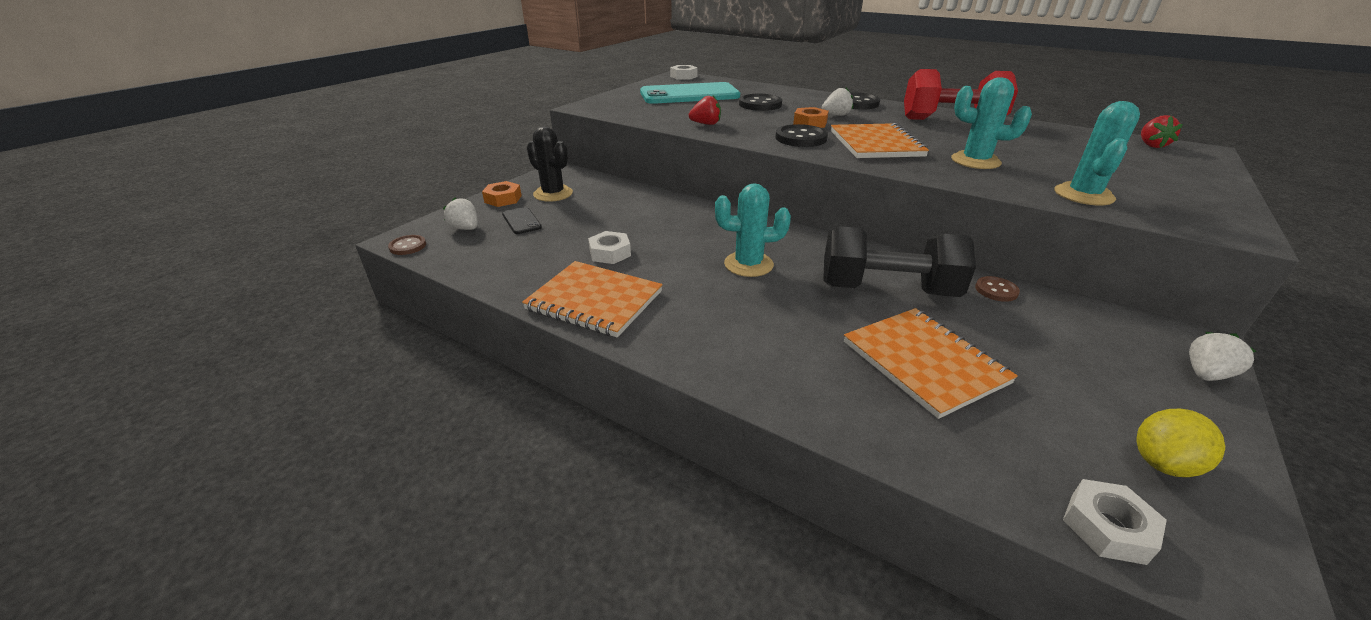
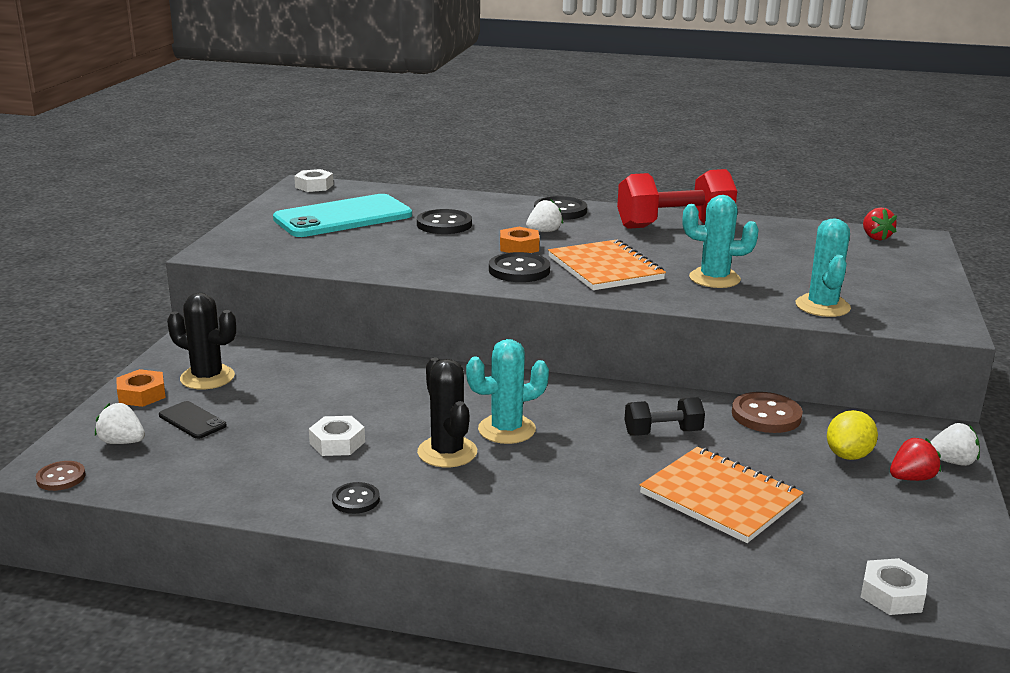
camera: 20 degrees left, 10 degrees down
(594, 301) = (356, 500): orange notebook -> black button
(690, 275) = (447, 452): none -> black cactus
(706, 124) = (395, 262): red strawberry -> red strawberry (911, 478)
(887, 289) = (662, 432): black dumbbell -> black dumbbell, size x0.53
(996, 290) = (766, 415): brown button -> brown button, size x1.67
(1162, 463) = (926, 540): yellow lemon -> yellow lemon (848, 455)
(1206, 374) = (952, 462): white strawberry -> white strawberry turned 60 degrees clockwise

